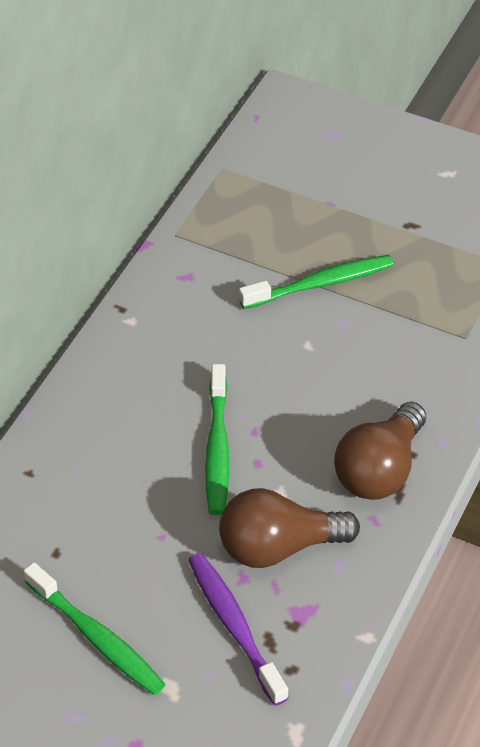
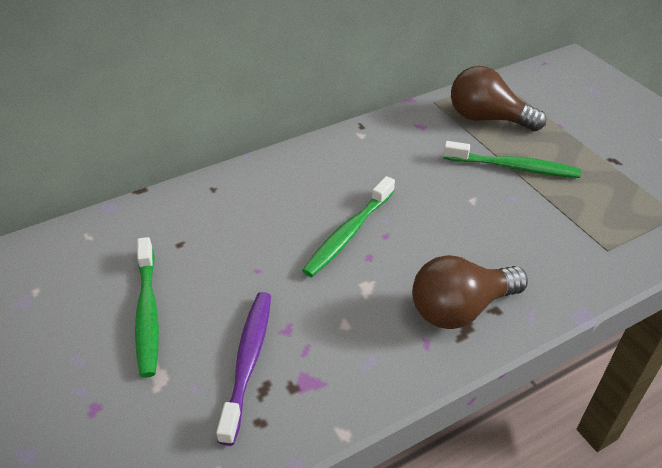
camera: 35 degrees right, 5 degrees down
(279, 547) = (333, 322): brown light bulb -> brown light bulb (487, 118)

